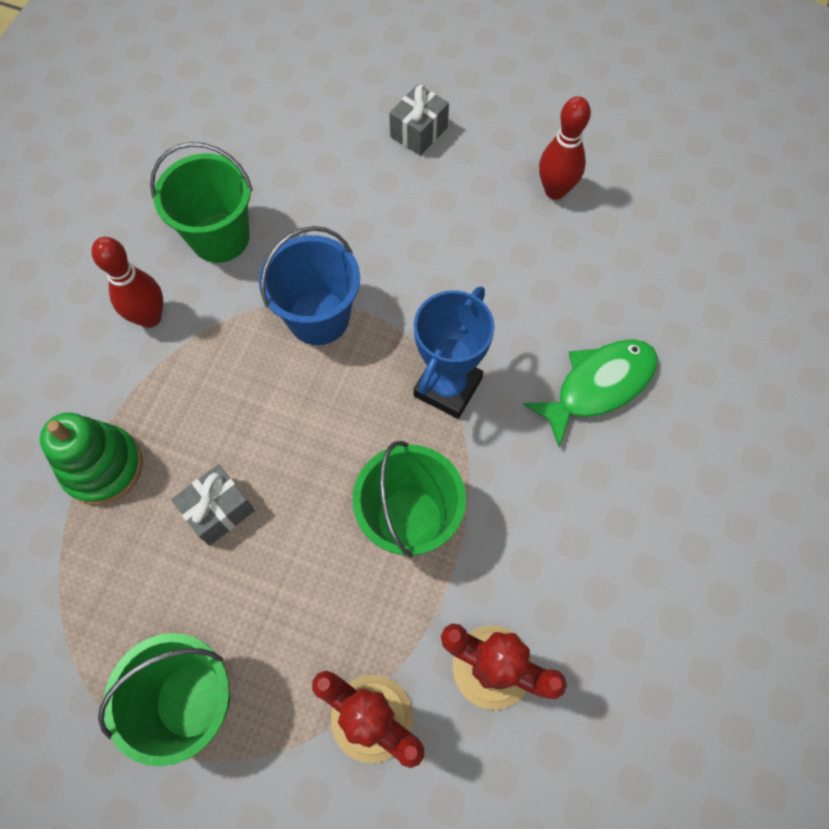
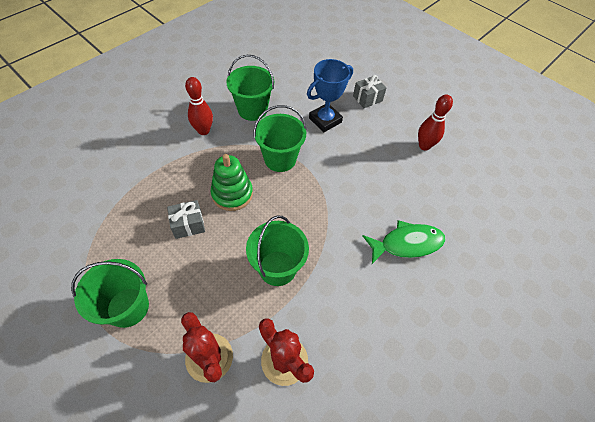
camera: 20 degrees right, 10 degrees down
(103, 467) = (148, 184): green stacking toy -> green stacking toy (232, 194)
(318, 317) = (280, 159): blue bucket -> green bucket
(448, 387) = (327, 213): blue trophy -> blue trophy (325, 120)

